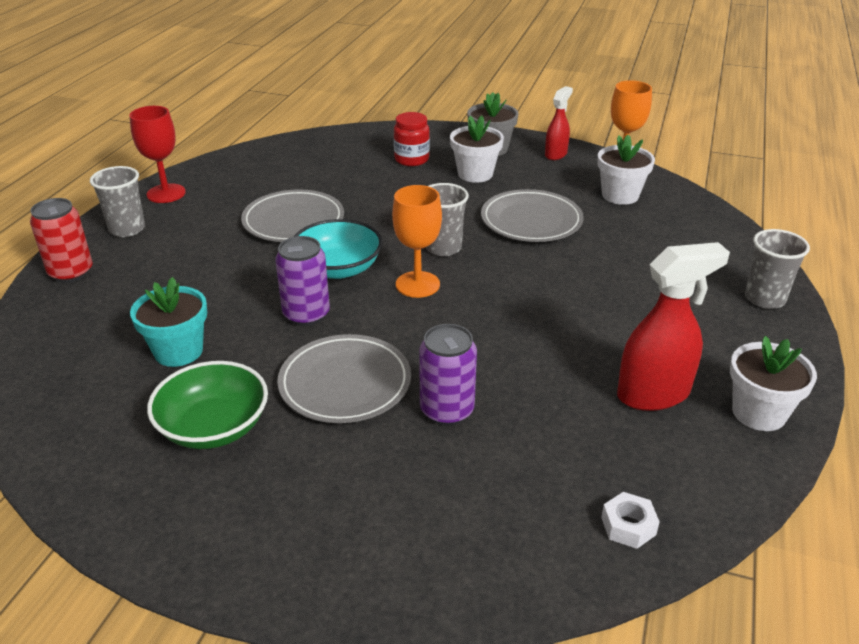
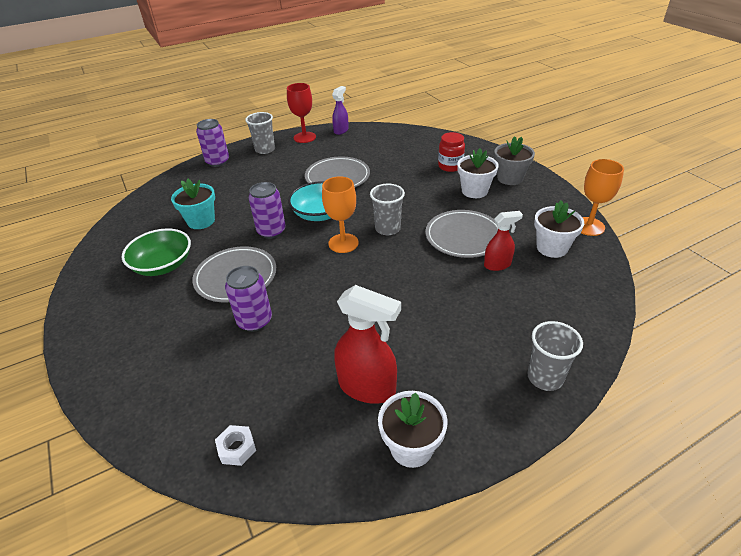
camera: 45 degrees right, 5 degrees up
(71, 272) = (217, 162): red can -> purple can
(208, 168) = (341, 130): none -> purple spray bottle
(556, 154) = (549, 199): red spray bottle -> red spray bottle (497, 265)

